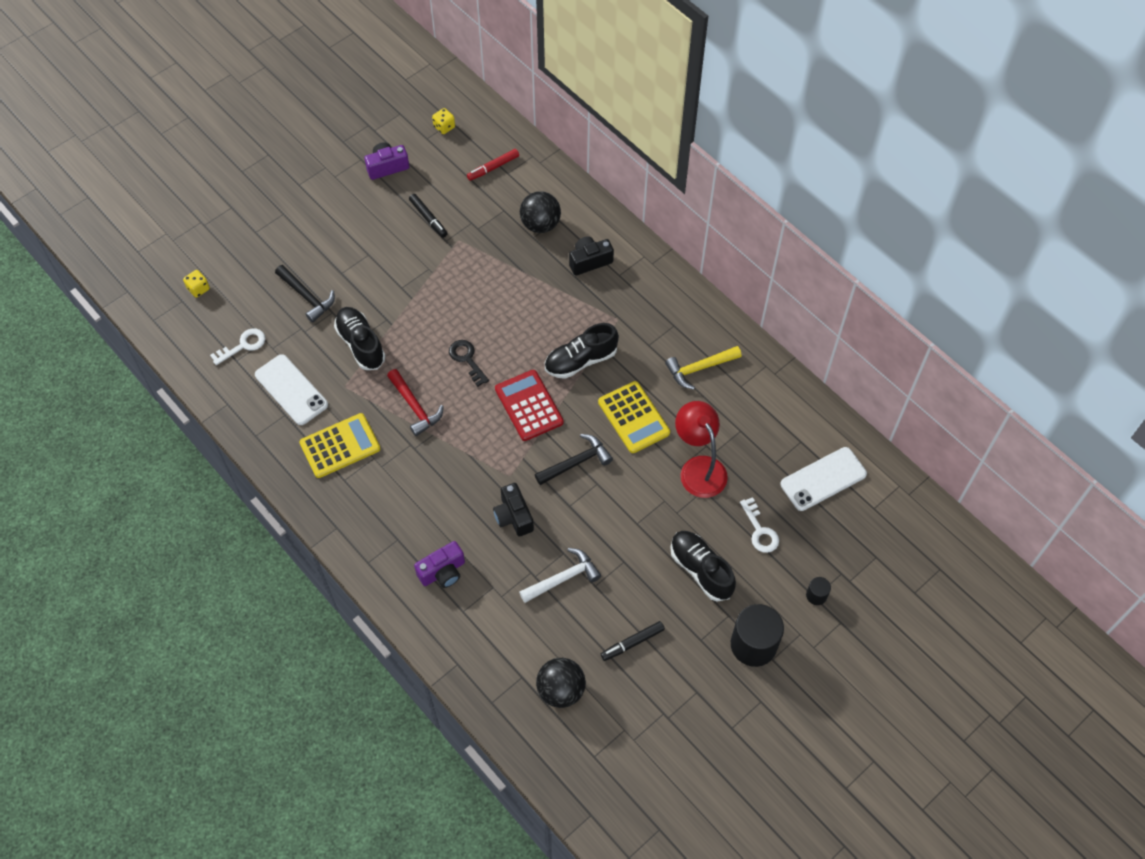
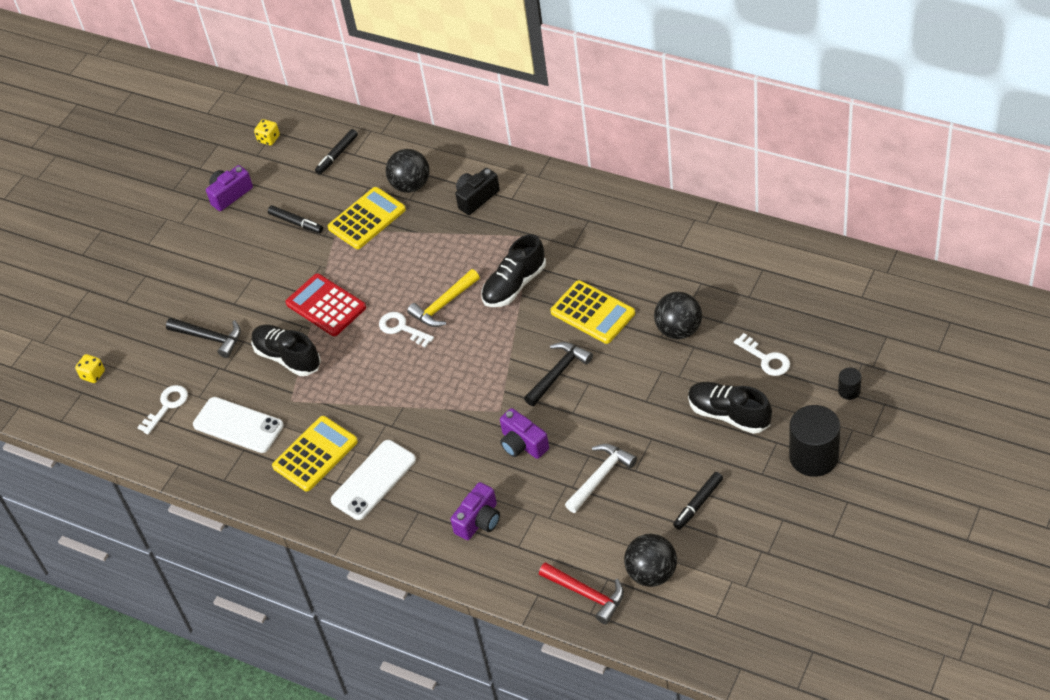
camera: 15 degrees left, 10 degrees down
(415, 407) = (372, 390): red hammer -> red hammer (586, 594)
(467, 359) = (401, 328): black key -> white key
(488, 240) = (367, 219): none -> yellow calculator
(493, 167) = (337, 155): red marker -> black marker
(513, 516) = (522, 444): black camera -> purple camera
(529, 406) = (485, 343): red calculator -> red calculator (326, 306)
(698, 468) = (679, 330): red lamp -> black ball
(699, 368) = (632, 246): yellow hammer -> yellow hammer (443, 305)
(823, 479) = (801, 292): white phone -> white phone (373, 480)

